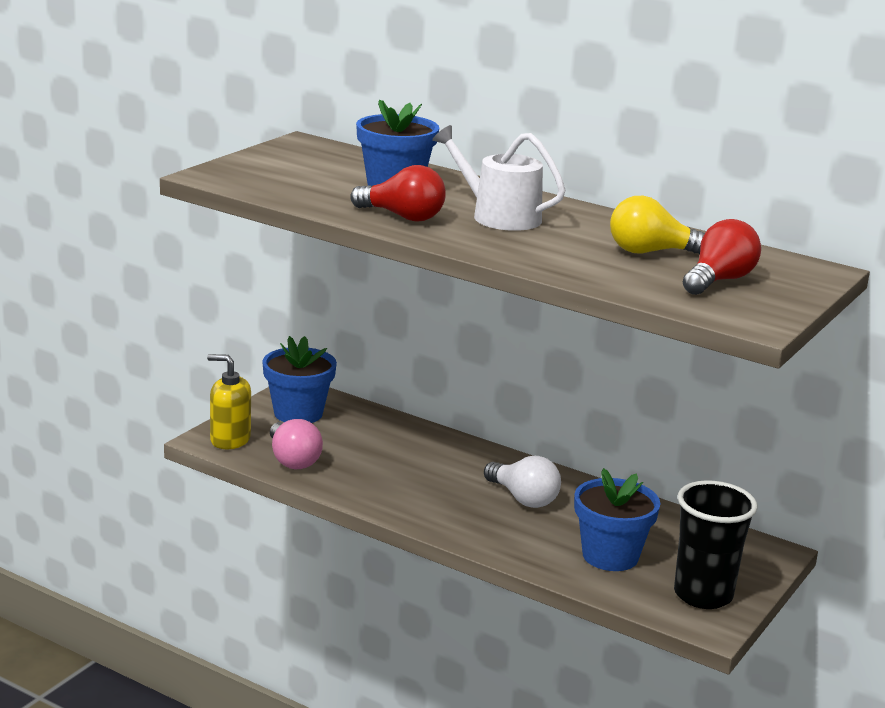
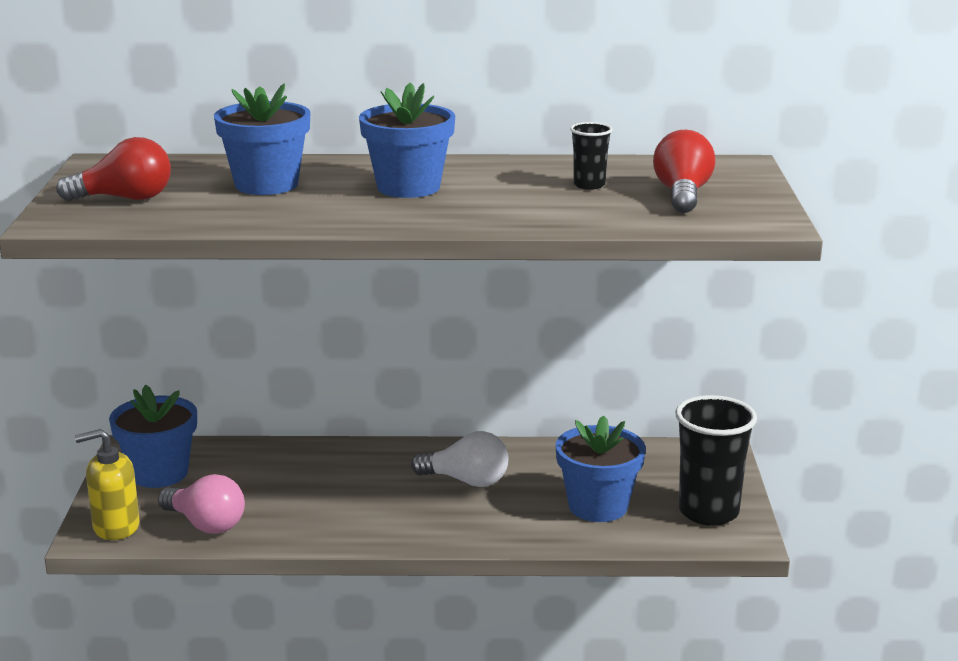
camera: 30 degrees left, 0 degrees up
(402, 217) = (321, 211): red light bulb -> red light bulb (125, 199)
(498, 216) = (408, 187): white watering can -> blue flower pot
(651, 252) = (589, 185): yellow light bulb -> black cup

